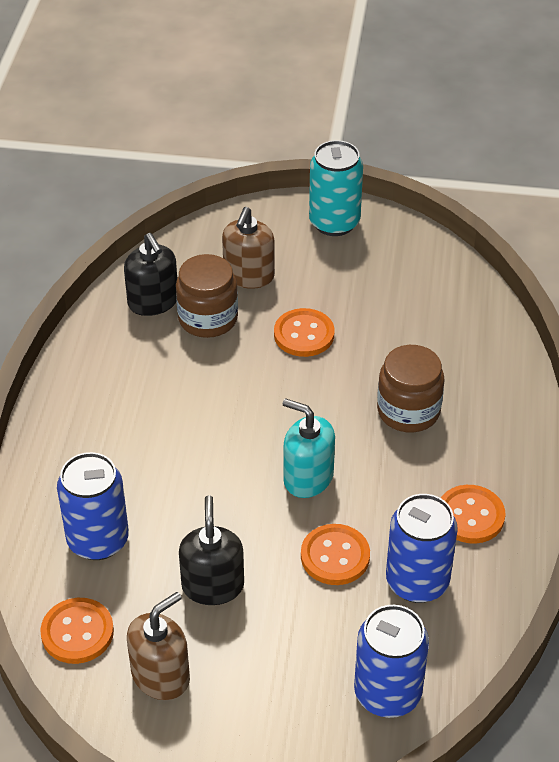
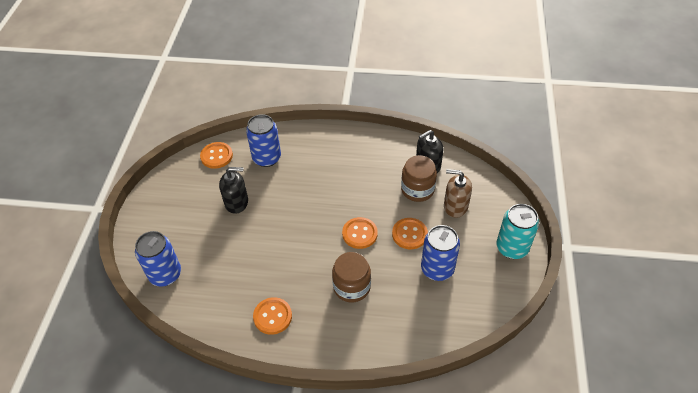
camera: 90 degrees right, 5 degrees up
(161, 676) = (190, 186): brown soap dispenser -> none
(308, 477) = (302, 239): turquoise soap dispenser -> none
(335, 556) = (250, 251): orange button -> orange button (359, 234)
(417, 582) = (230, 289): blue can -> blue can (437, 269)

